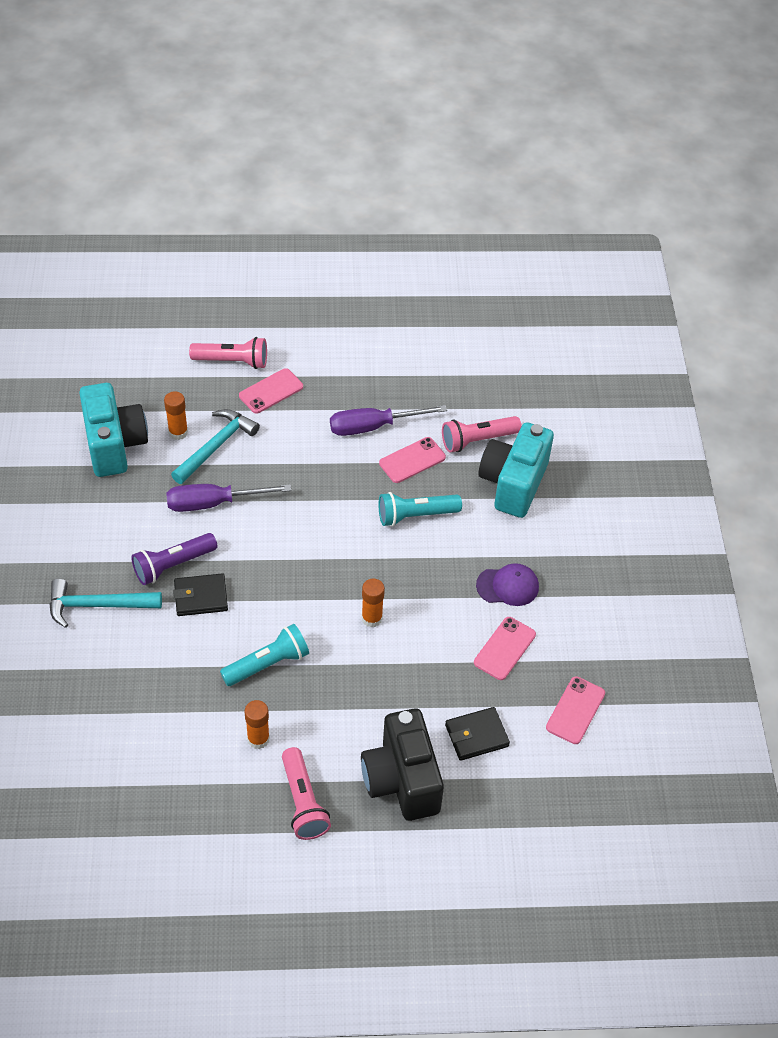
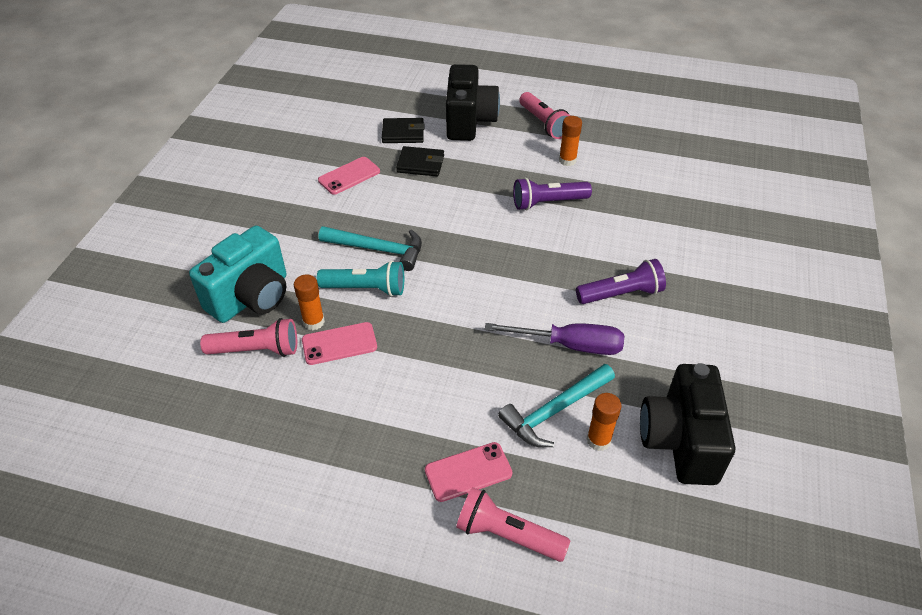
camera: 160 degrees left, 5 degrees down
(97, 605) = (697, 274): turquoise hammer -> turquoise hammer (378, 249)
(114, 445) = (680, 441): turquoise camera -> black camera
(201, 597) = (597, 262): black wallet -> black wallet (420, 164)
(268, 664) = (548, 202): turquoise flashlight -> purple flashlight
(303, 802) = (543, 124): pink flashlight -> pink flashlight turned 150 degrees clockwise
(372, 618) = (447, 216): orange glue stick -> orange glue stick (314, 322)
(373, 427) = (362, 393): purple screwdriver -> none
(507, 586) = (317, 215): purple cap -> none
(575, 710) = (322, 133): pink phone -> none

